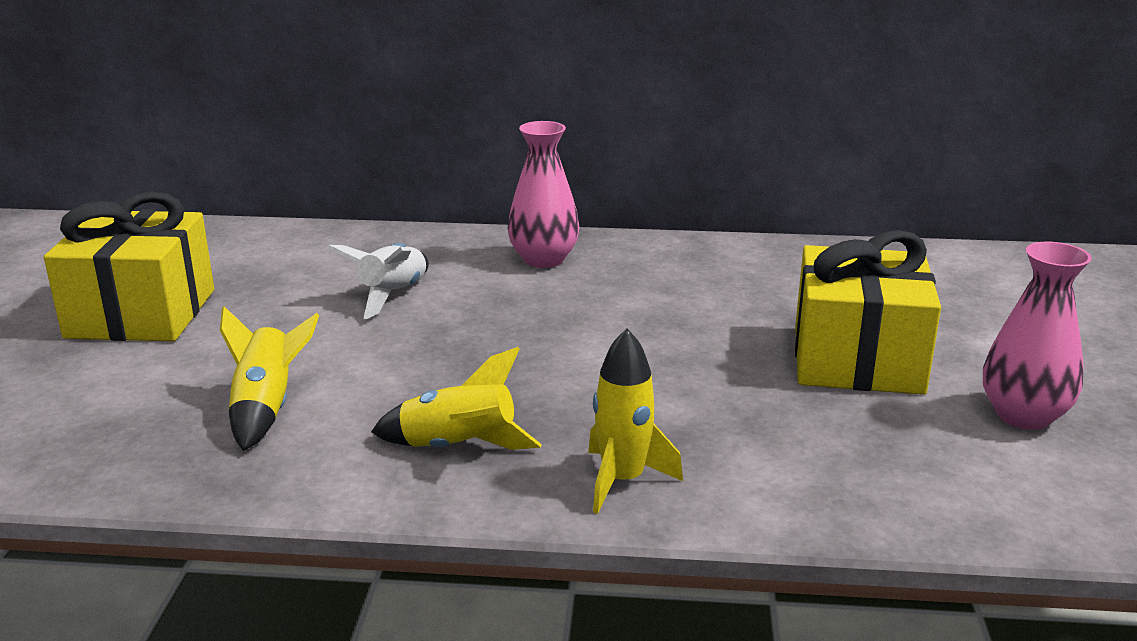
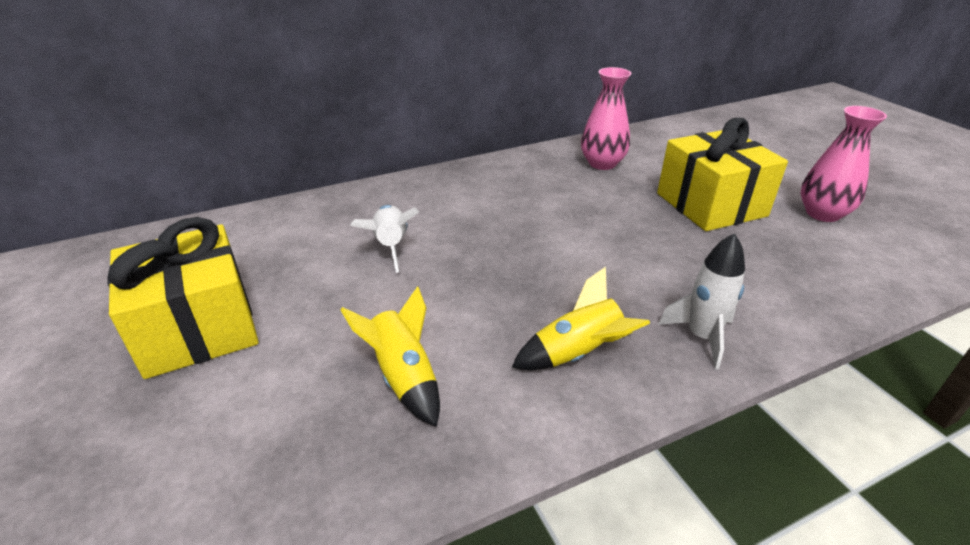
camera: 30 degrees left, 10 degrees up
(543, 259) = (462, 189): pink vase -> pink vase (602, 163)
(623, 480) = (701, 337): yellow rocket -> white rocket

